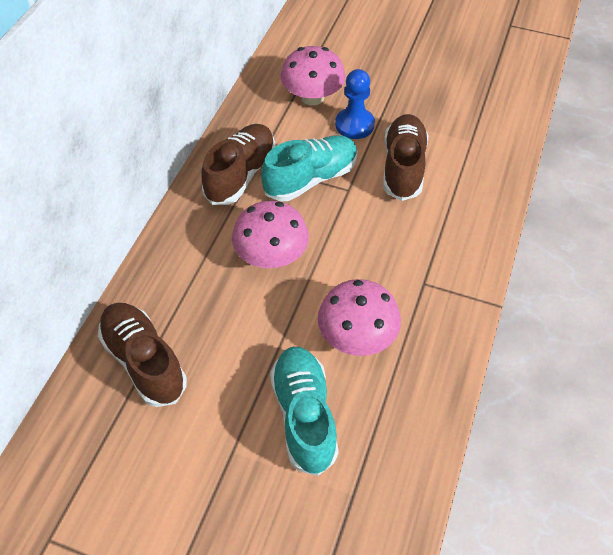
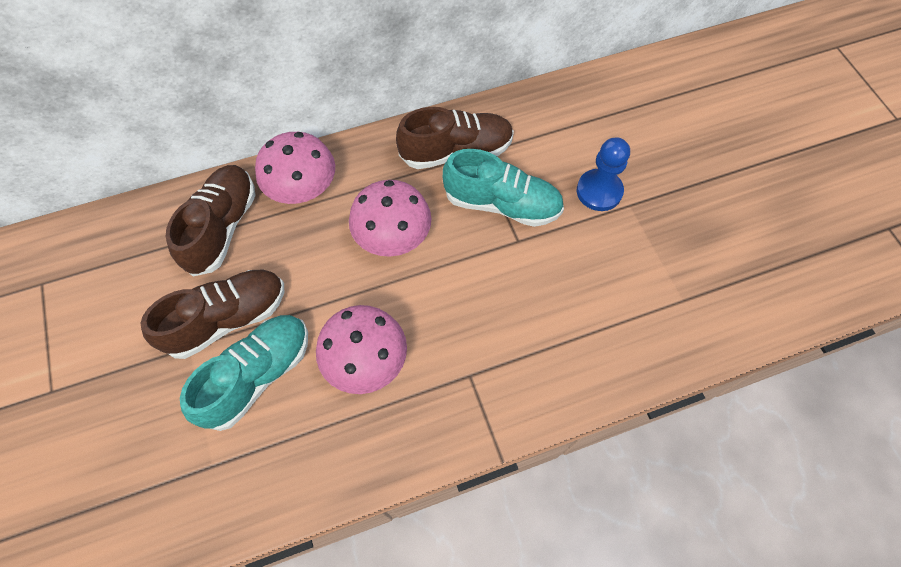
camera: 50 degrees right, 10 degrees up
(312, 97) = (597, 136): pink mushroom -> pink mushroom (303, 188)
(403, 167) = (588, 265): brown shoe -> brown shoe (227, 319)

